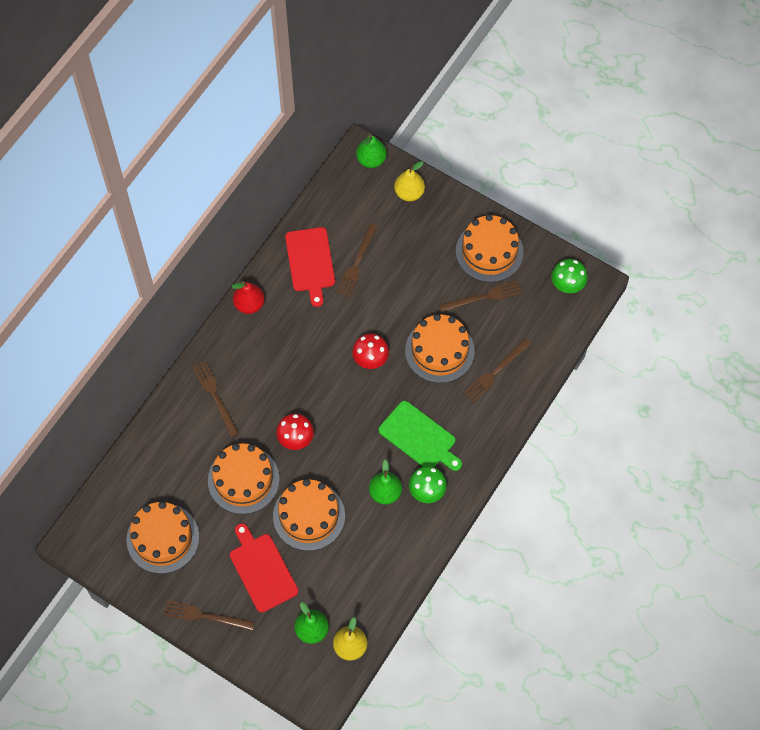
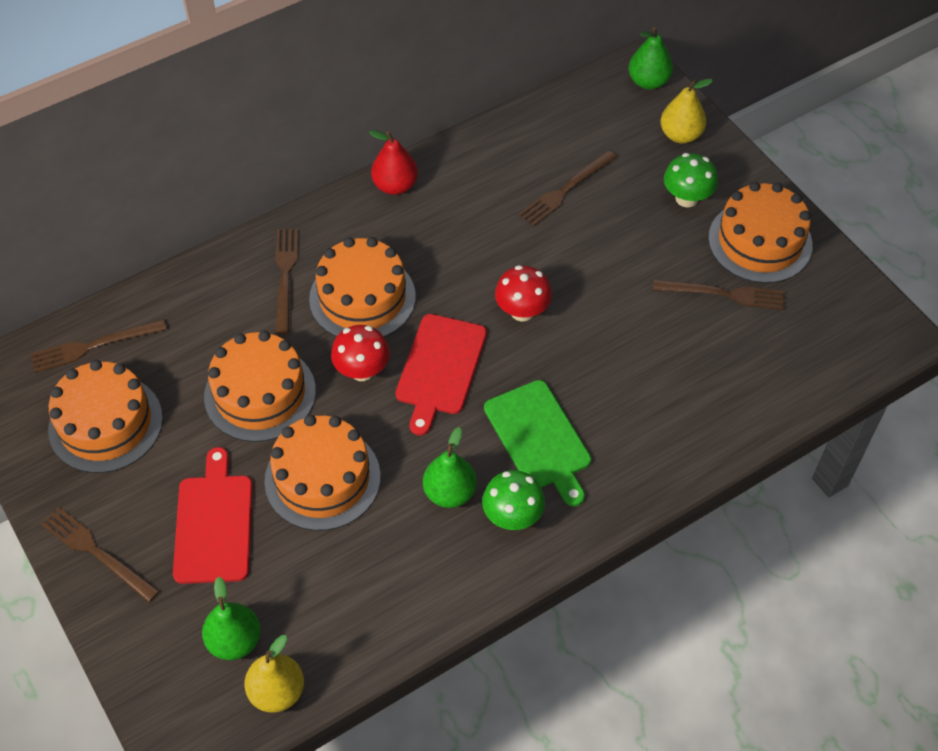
camera: 25 degrees right, 10 degrees down
(310, 262) = (504, 167): red cutting board -> red cutting board (440, 368)
(439, 351) = (626, 338): orange cake -> orange cake (362, 297)
(495, 372) = (696, 396): brown fork -> brown fork (94, 346)
(567, 285) = (857, 324): green mushroom -> green mushroom (686, 198)

